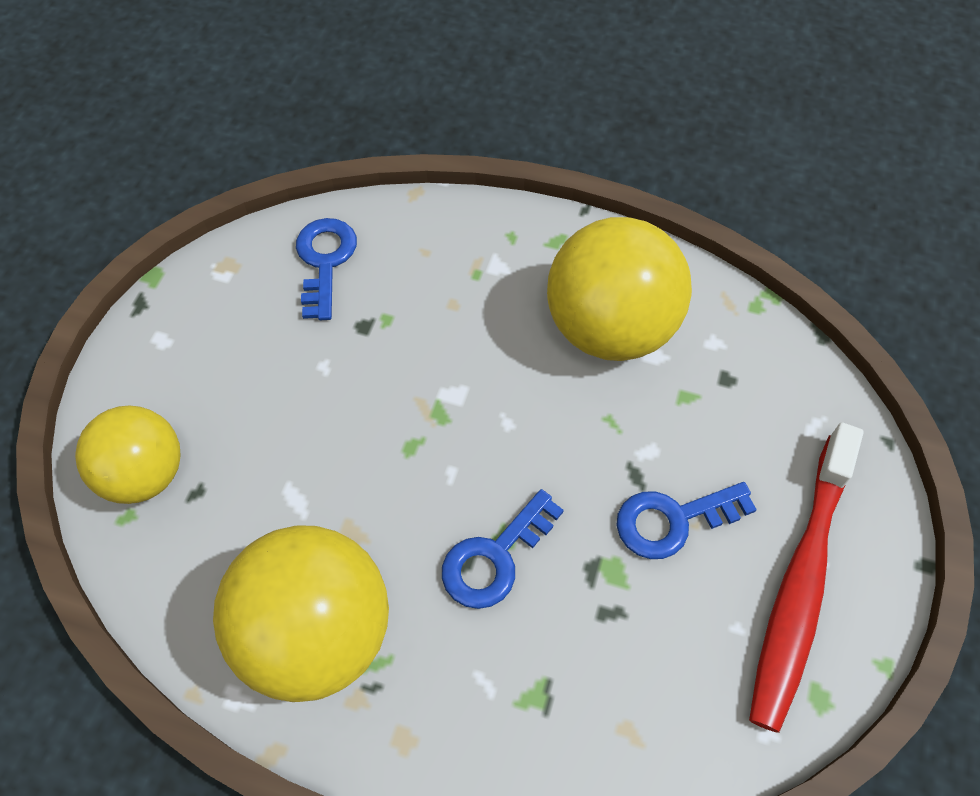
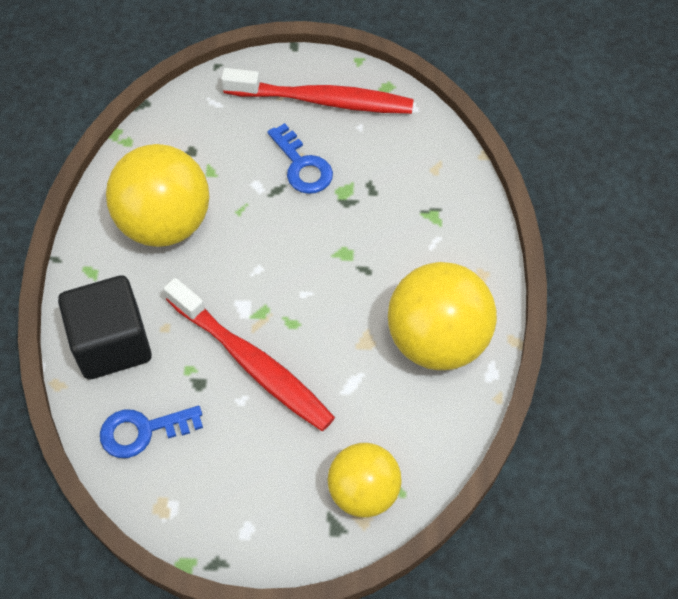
camera: 105 degrees left, 0 degrees up
(369, 387) = (252, 363): none -> red toothbrush
(449, 248) = (112, 343): none -> black cube
(495, 557) = (356, 254): blue key -> none

